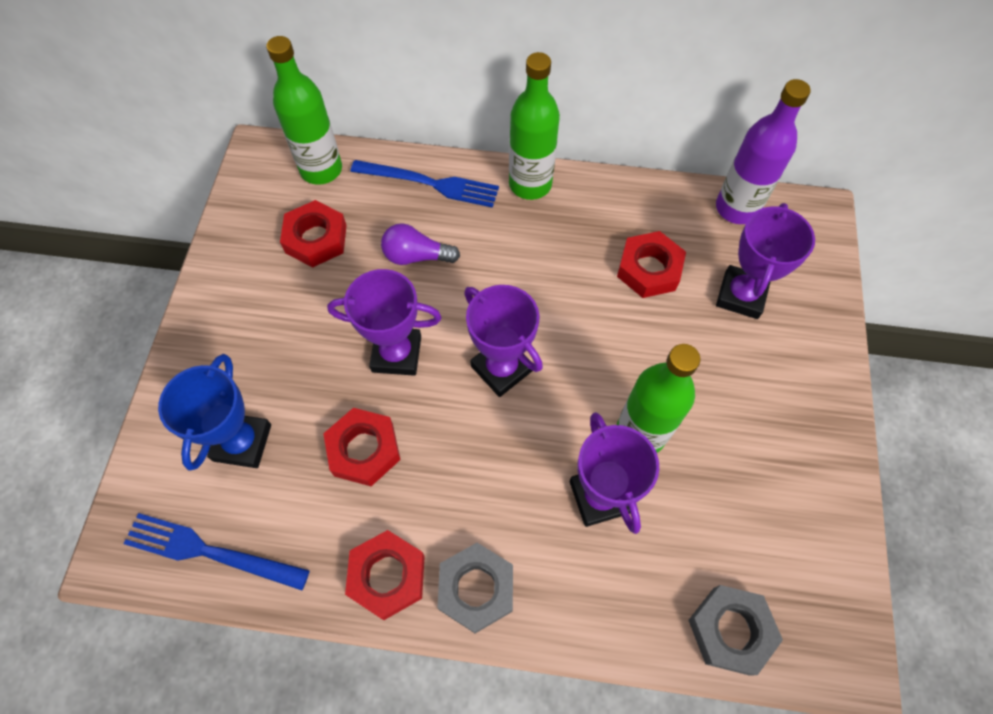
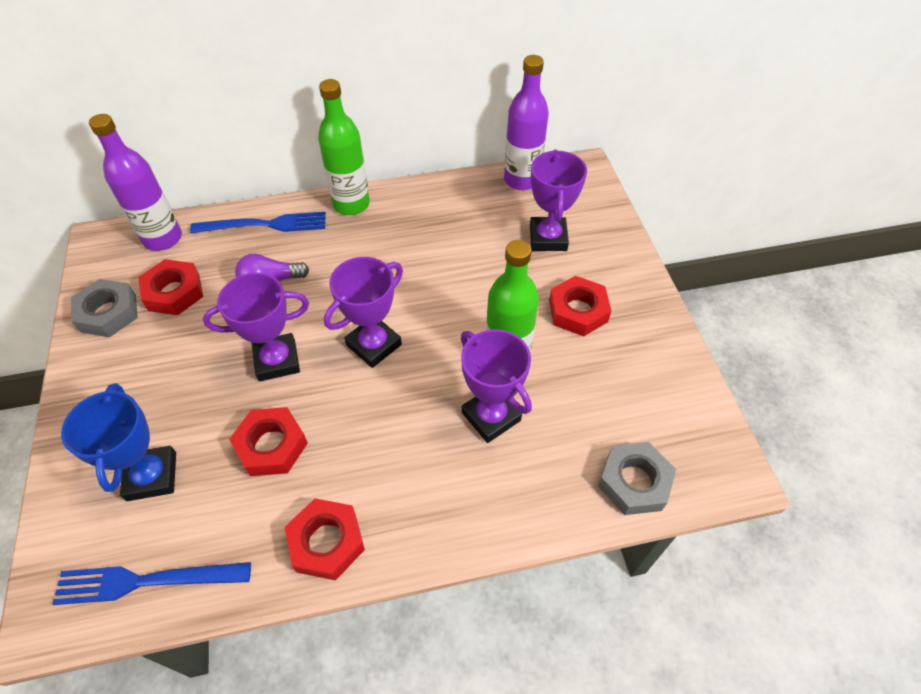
camera: 20 degrees left, 10 degrees down
(321, 169) = (163, 238): green bottle -> purple bottle
(476, 588) = (411, 524): grey nut -> grey nut (108, 313)
(501, 368) = (374, 345): purple trophy -> purple trophy turned 75 degrees counterclockwise
(649, 269) = (470, 239): red nut -> red nut (578, 311)

